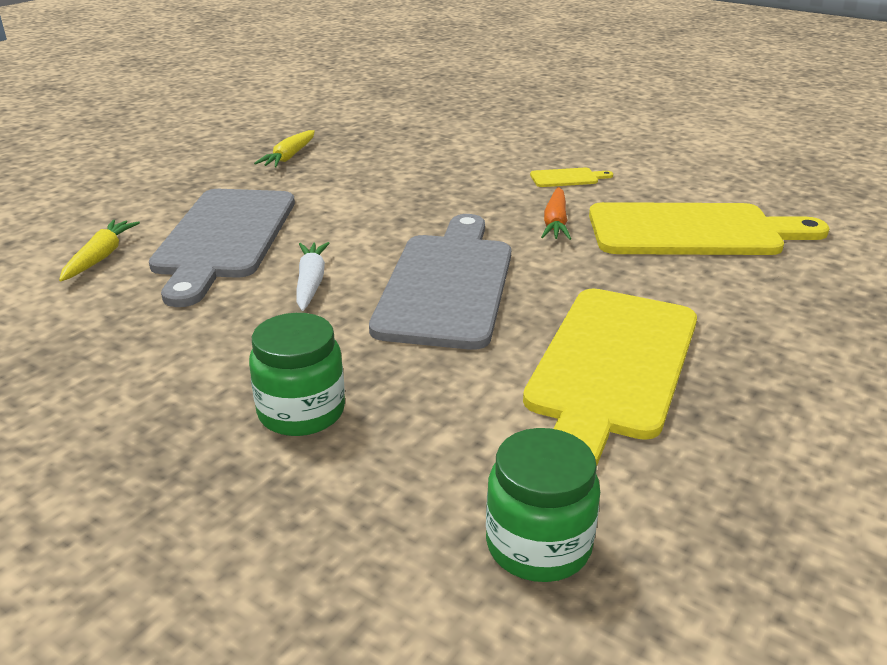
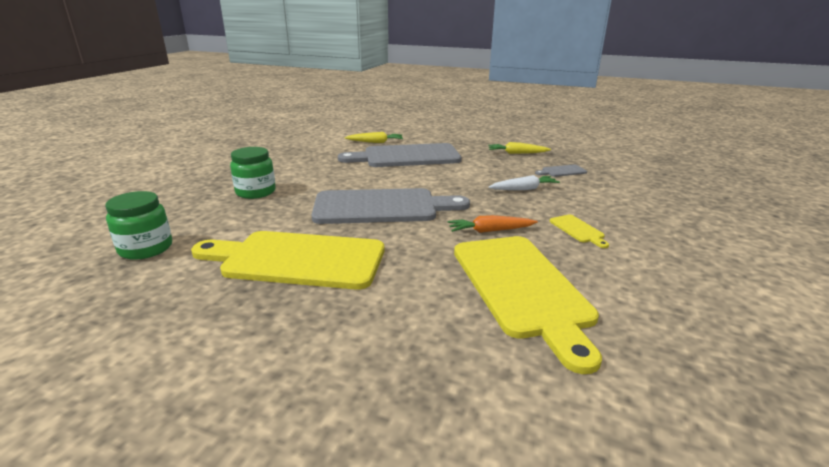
camera: 75 degrees right, 5 degrees down
(310, 282) = (369, 178): white carrot -> white carrot (524, 189)
(385, 147) = (562, 171): none -> grey cutting board

